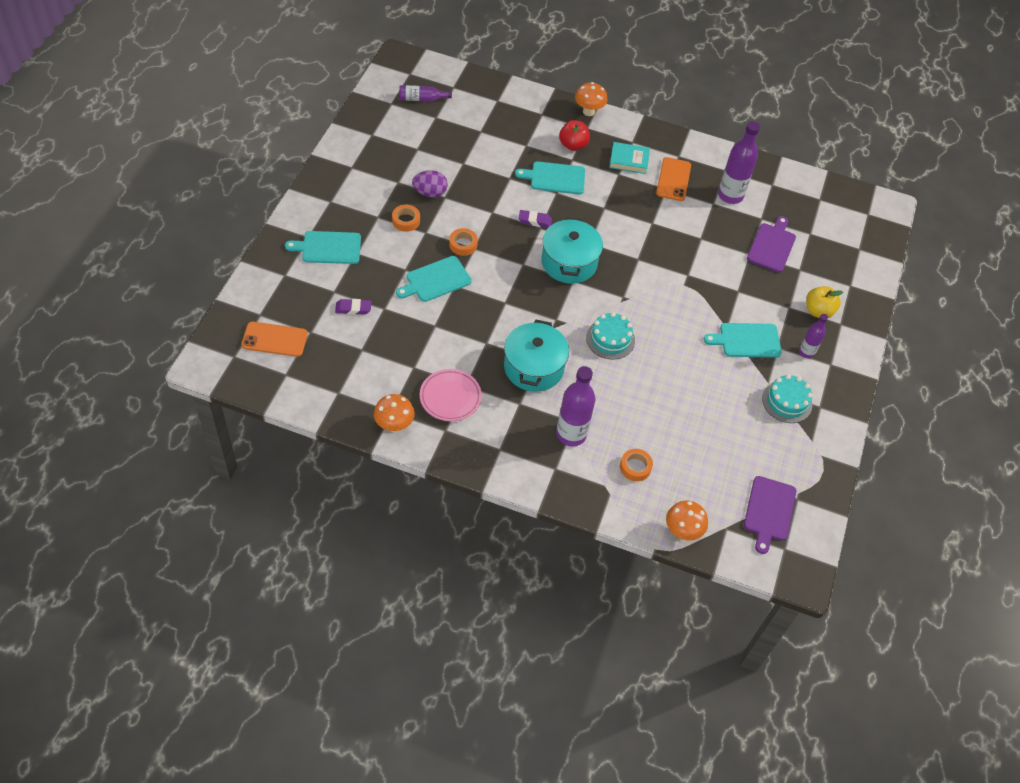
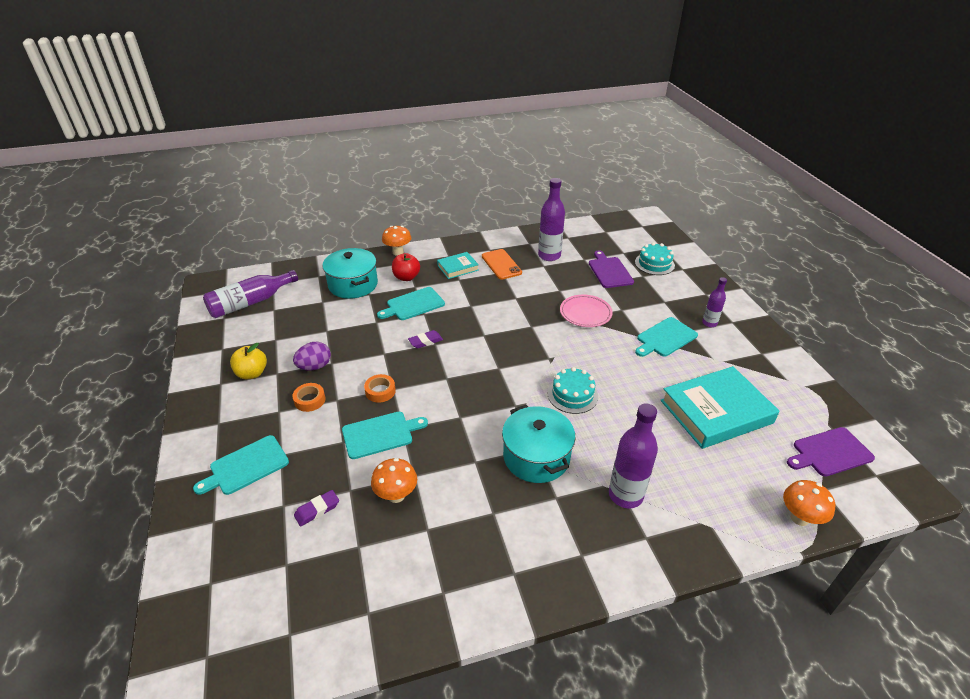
camera: 30 degrees left, 15 degrees down
(274, 339) = (247, 601): orange phone -> none
(394, 425) = (458, 606): orange mushroom -> orange mushroom (396, 495)
(422, 99) = (250, 302): purple bottle -> purple bottle, size x1.75
(436, 280) = (380, 434): turquoise cutting board -> turquoise cutting board turned 135 degrees counterclockwise
(450, 397) = (489, 535): pink plate -> pink plate (585, 313)
(569, 262) = (482, 356): turquoise pot -> turquoise pot (353, 284)
(635, 467) = (703, 487): orange tape -> none
(714, 425) = (716, 412): none -> turquoise book
(769, 511) = (830, 452): purple cutting board -> purple cutting board turned 90 degrees clockwise
(787, 401) = (739, 363): turquoise cake -> turquoise cake (654, 264)
(818, 311) = (684, 294): yellow apple -> yellow apple (252, 373)

